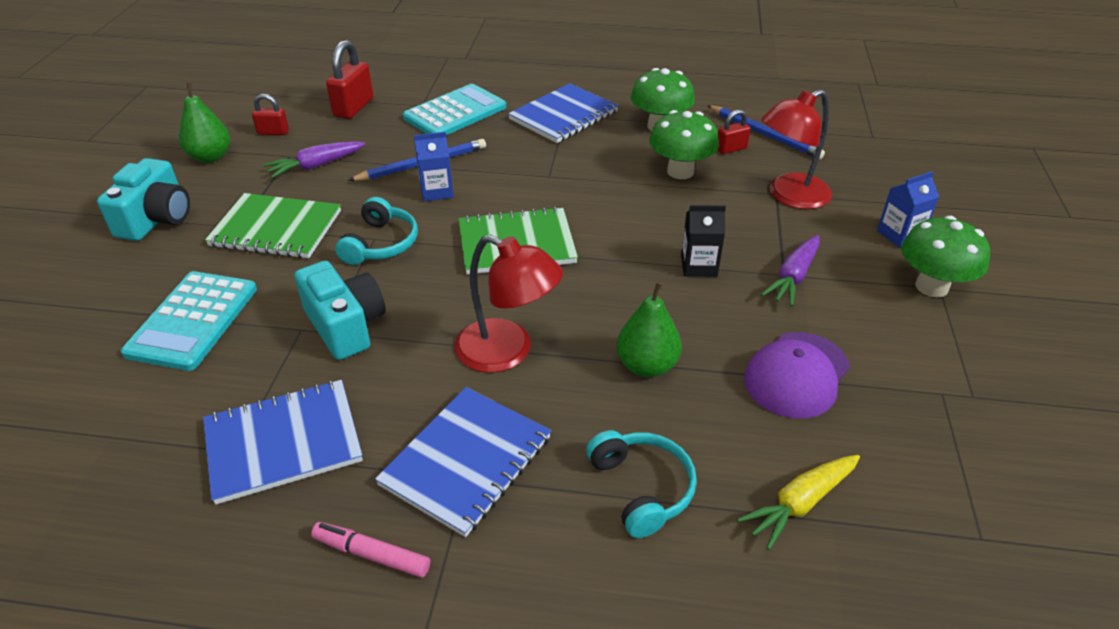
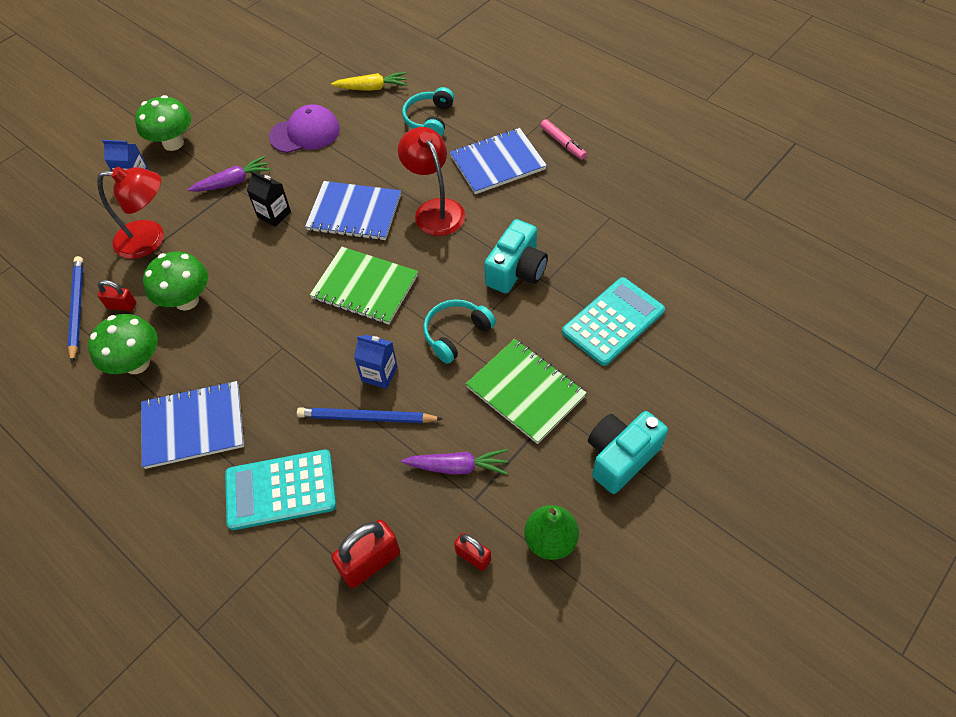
camera: 145 degrees left, 15 degrees up
(283, 443) = (583, 210): blue notebook -> blue notebook (354, 212)
(345, 326) = (516, 271): turquoise camera -> turquoise camera turned 150 degrees counterclockwise
(646, 366) = (370, 169): green pear -> none

